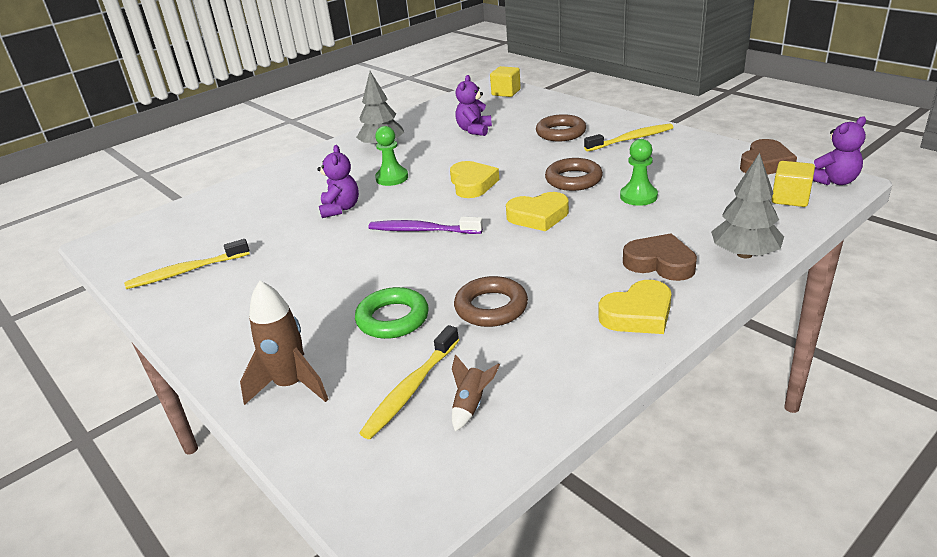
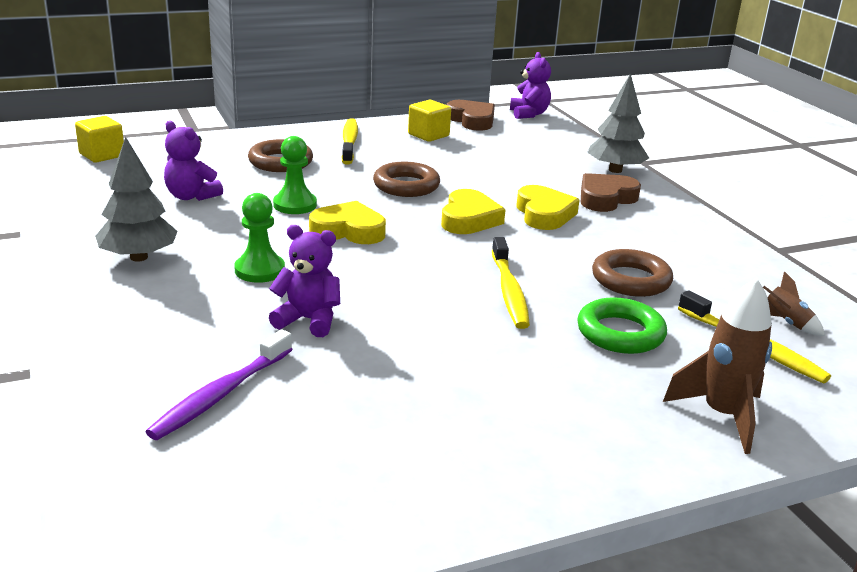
camera: 75 degrees left, 5 degrees down
(186, 271) = (371, 479): yellow toothbrush -> yellow toothbrush (509, 291)
(422, 230) = (434, 280): purple toothbrush -> purple toothbrush (221, 394)
(638, 196) = (477, 173): green pawn -> green pawn (295, 205)
(638, 314) = (680, 227): yellow heart -> yellow heart (544, 214)
(790, 198) = (541, 132): yellow cube -> yellow cube (428, 135)

